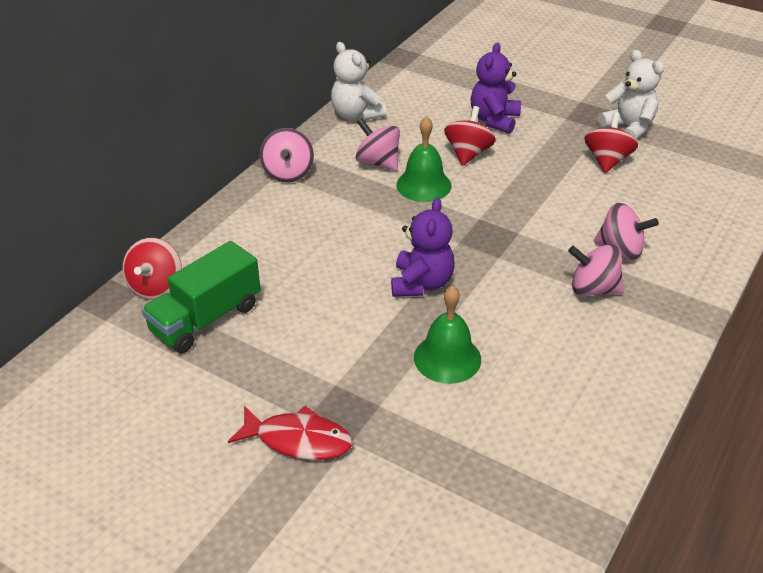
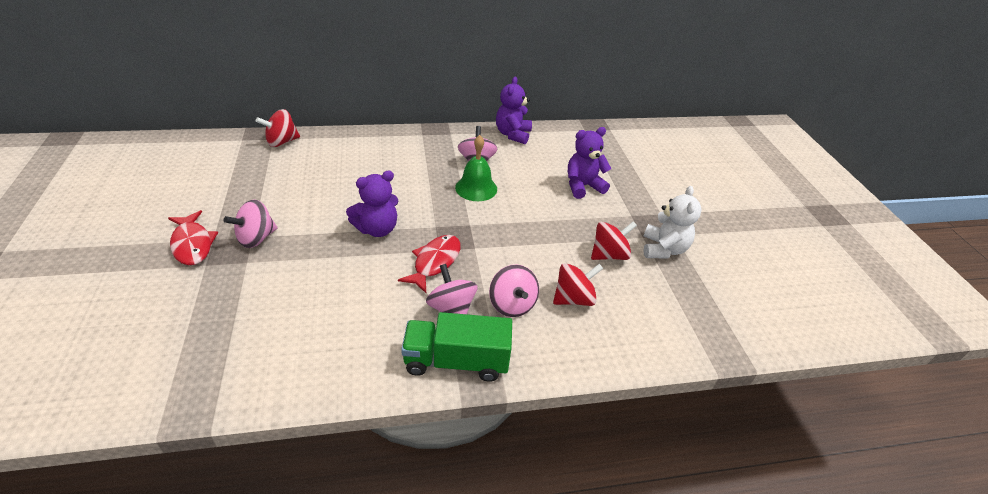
camera: 45 degrees right, 0 degrees up
(206, 318) = (270, 168): green truck -> green truck (456, 361)
(288, 173) = (426, 137): pink spinning top -> pink spinning top (256, 238)
(356, 114) = (513, 134): white teddy bear -> purple teddy bear
(447, 358) = (314, 271): green bell -> none
(468, 153) = (532, 191): red spinning top -> red spinning top (573, 299)
(516, 268) = (435, 262): none -> red fish

